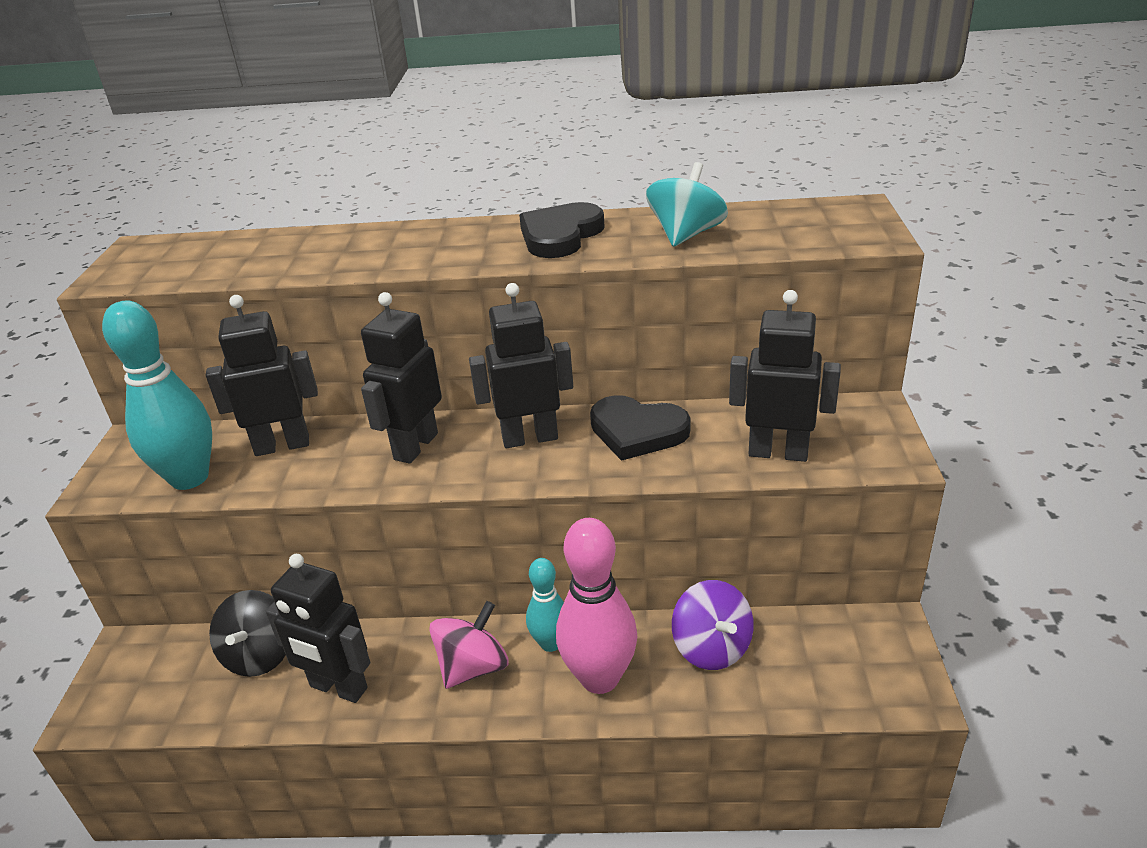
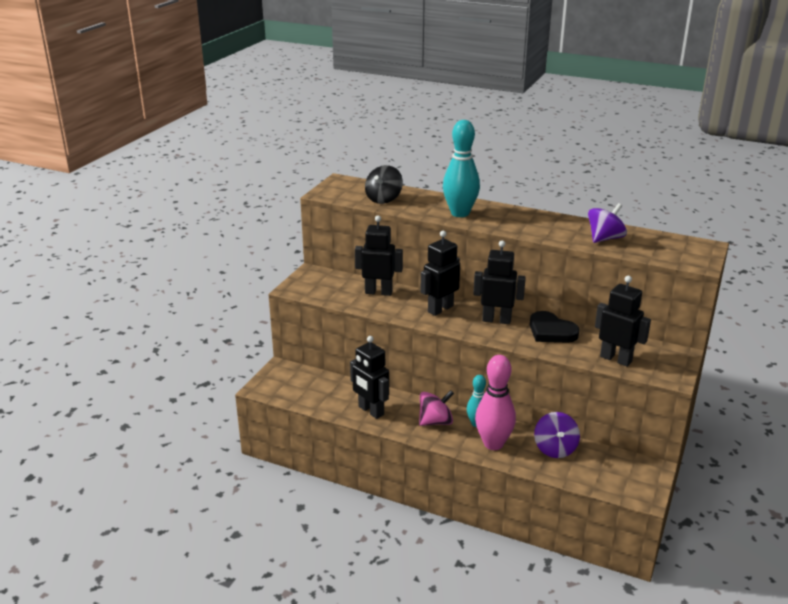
camera: 20 degrees right, 5 degrees down
(189, 478) = (333, 295): turquoise bowling pin -> turquoise bowling pin (460, 213)
(259, 655) = (339, 388): black spinning top -> black spinning top (383, 199)
(560, 235) = (542, 223): black heart -> none
(686, 235) = (605, 238): turquoise spinning top -> purple spinning top

